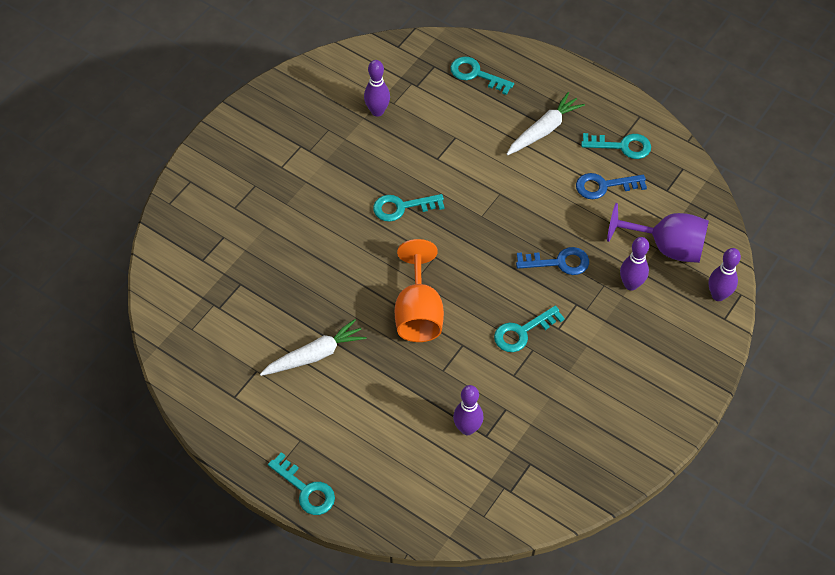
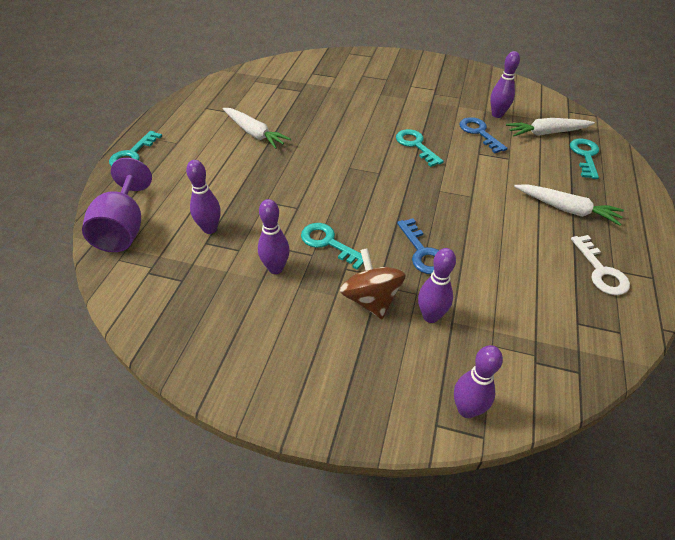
camera: 70 degrees right, 10 degrees down
(418, 313) = (318, 175): orange goblet -> none
(427, 85) = (546, 133): none -> white carrot
(540, 383) = (275, 268): none -> purple bowling pin
(600, 320) = (371, 299): none -> brown spinning top
(604, 186) = (539, 267): blue key -> blue key (479, 133)
(622, 146) = (601, 271): turquoise key -> white key
(667, 247) = (501, 339): purple goblet -> purple goblet (124, 228)

